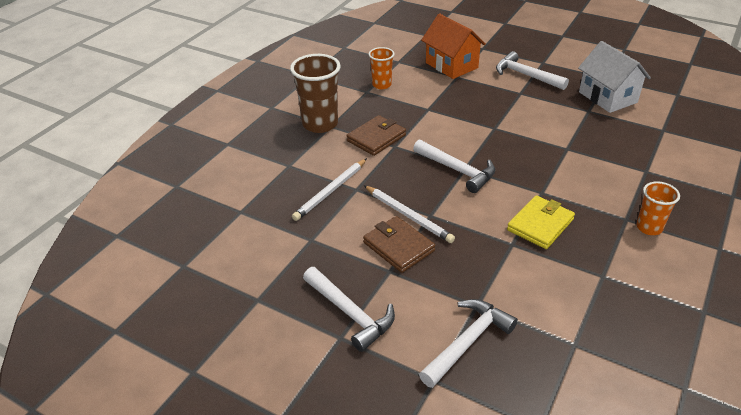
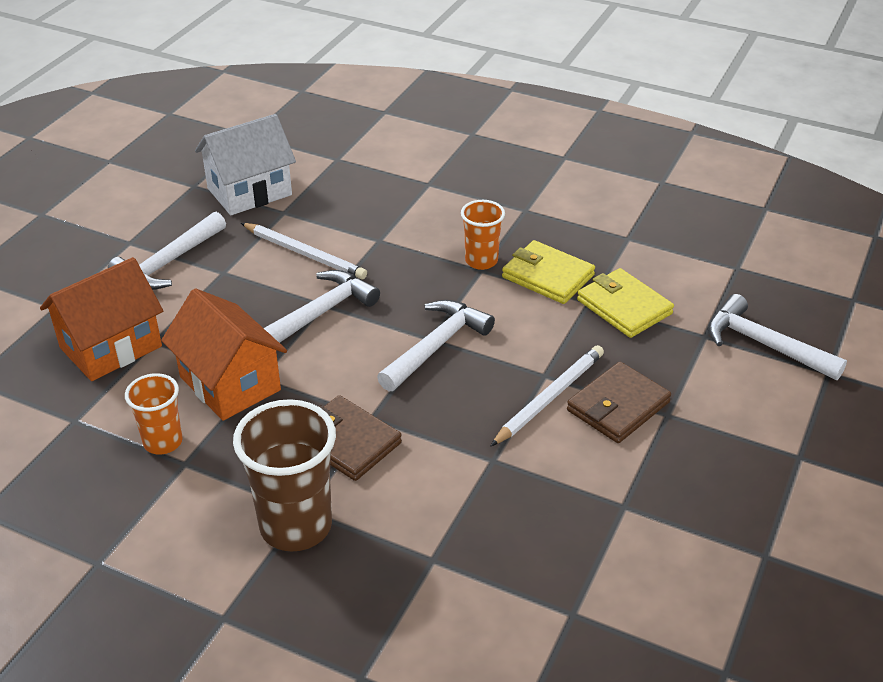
camera: 95 degrees left, 0 degrees up
(331, 191) = (502, 491): white pencil -> white pencil (304, 253)
(350, 313) = (756, 449): white hammer -> white hammer (320, 313)
(423, 100) = (230, 383): none -> orange house
(508, 262) = (624, 307): none -> yellow wallet
(649, 227) = (538, 196): orange cup -> orange cup (481, 261)

